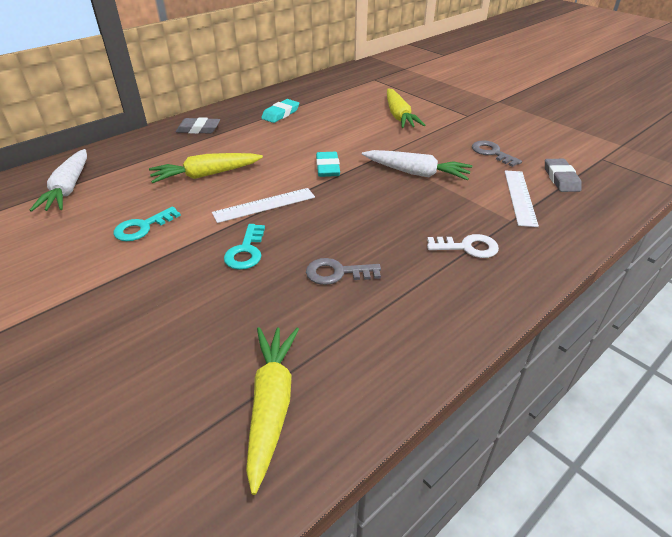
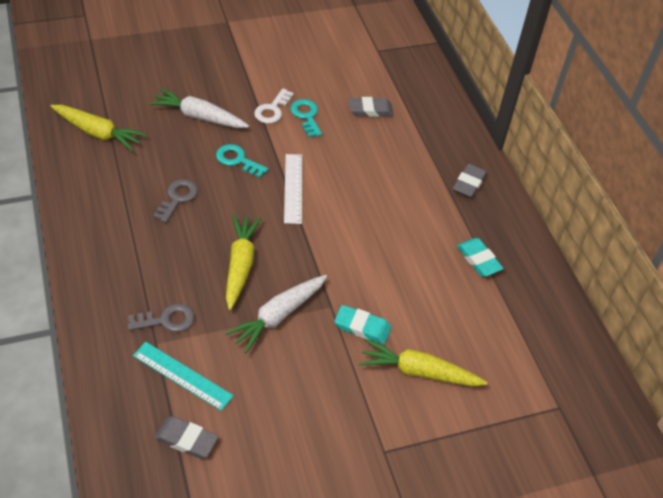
camera: 110 degrees right, 10 degrees up
(68, 188) = (391, 87): white carrot -> white carrot (199, 117)
(115, 192) = (370, 110): none -> grey eraser
(206, 175) = (367, 166): yellow carrot -> yellow carrot (240, 265)
(327, 168) = (330, 252): turquoise eraser -> turquoise eraser (362, 327)
(467, 247) = (146, 288): white key -> white key (272, 110)
(492, 153) = (276, 411): grey key -> grey key (166, 320)
(520, 197) = (182, 376): white ruler -> turquoise ruler

